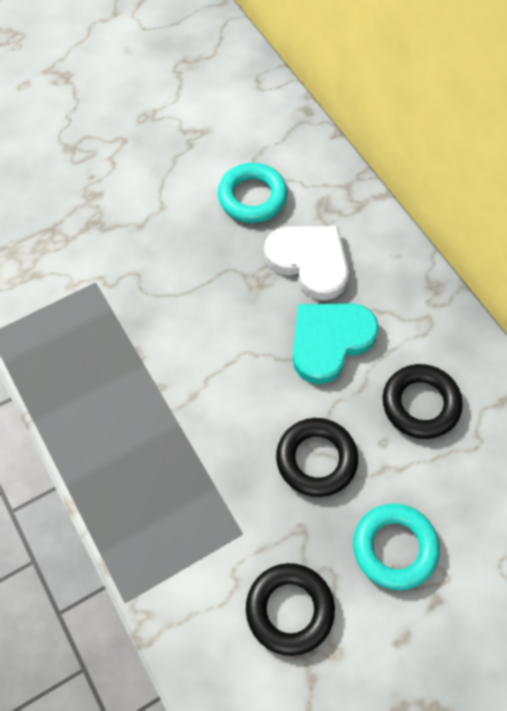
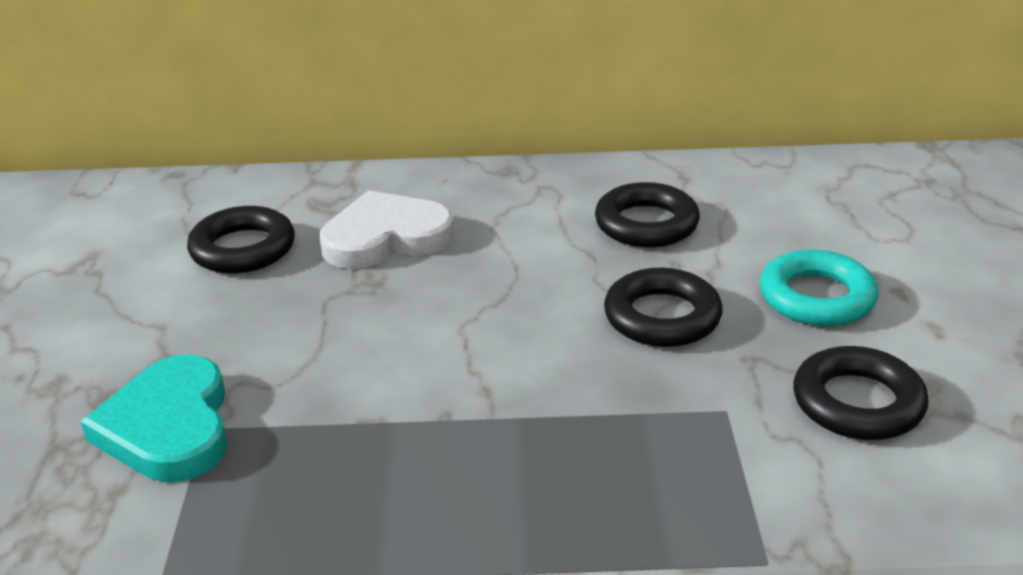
camera: 60 degrees left, 30 degrees down
(252, 197) = (243, 249): turquoise ring -> black ring
(330, 341) = (509, 257): turquoise heart -> turquoise heart (169, 427)

